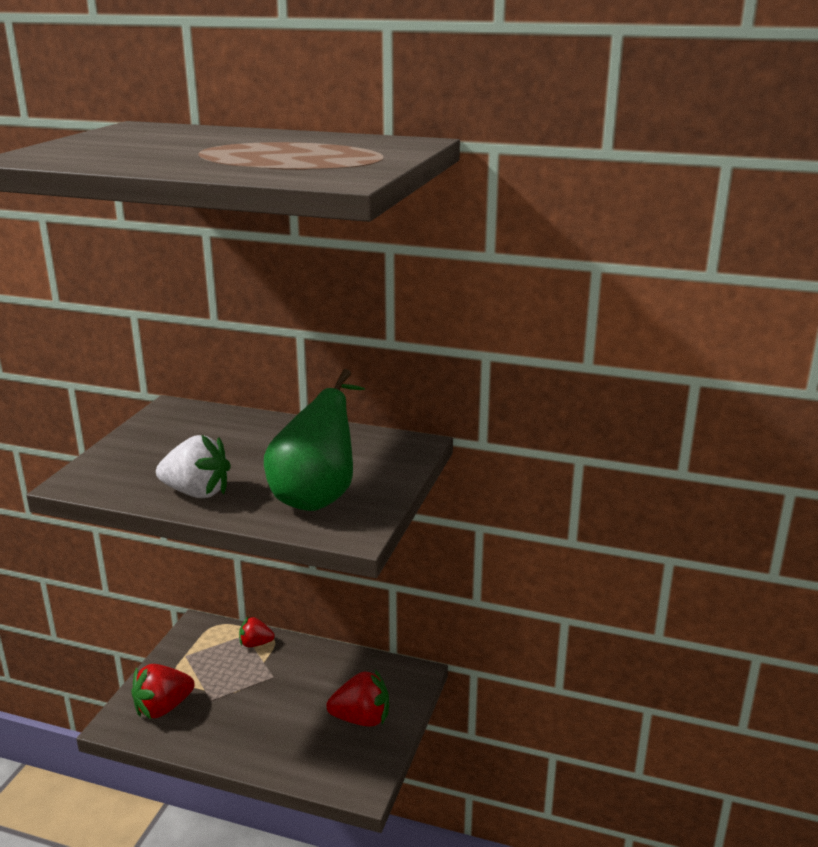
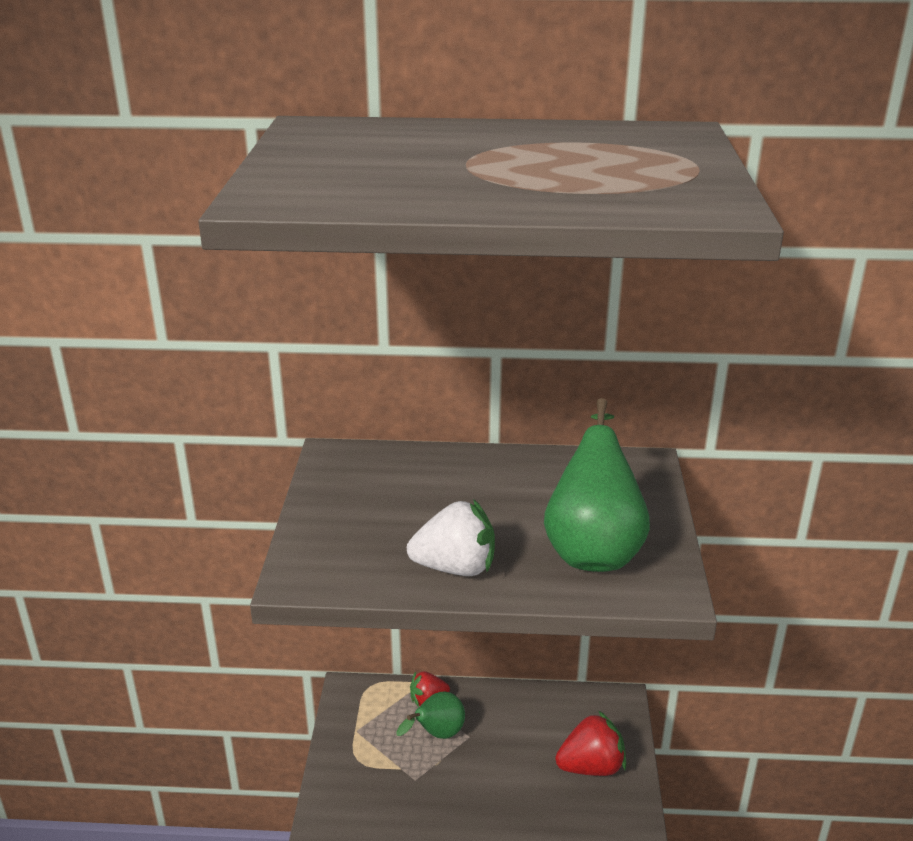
camera: 15 degrees left, 5 degrees up
(163, 708) = (366, 801): red strawberry -> none
(247, 670) = (437, 735): none -> green pear

